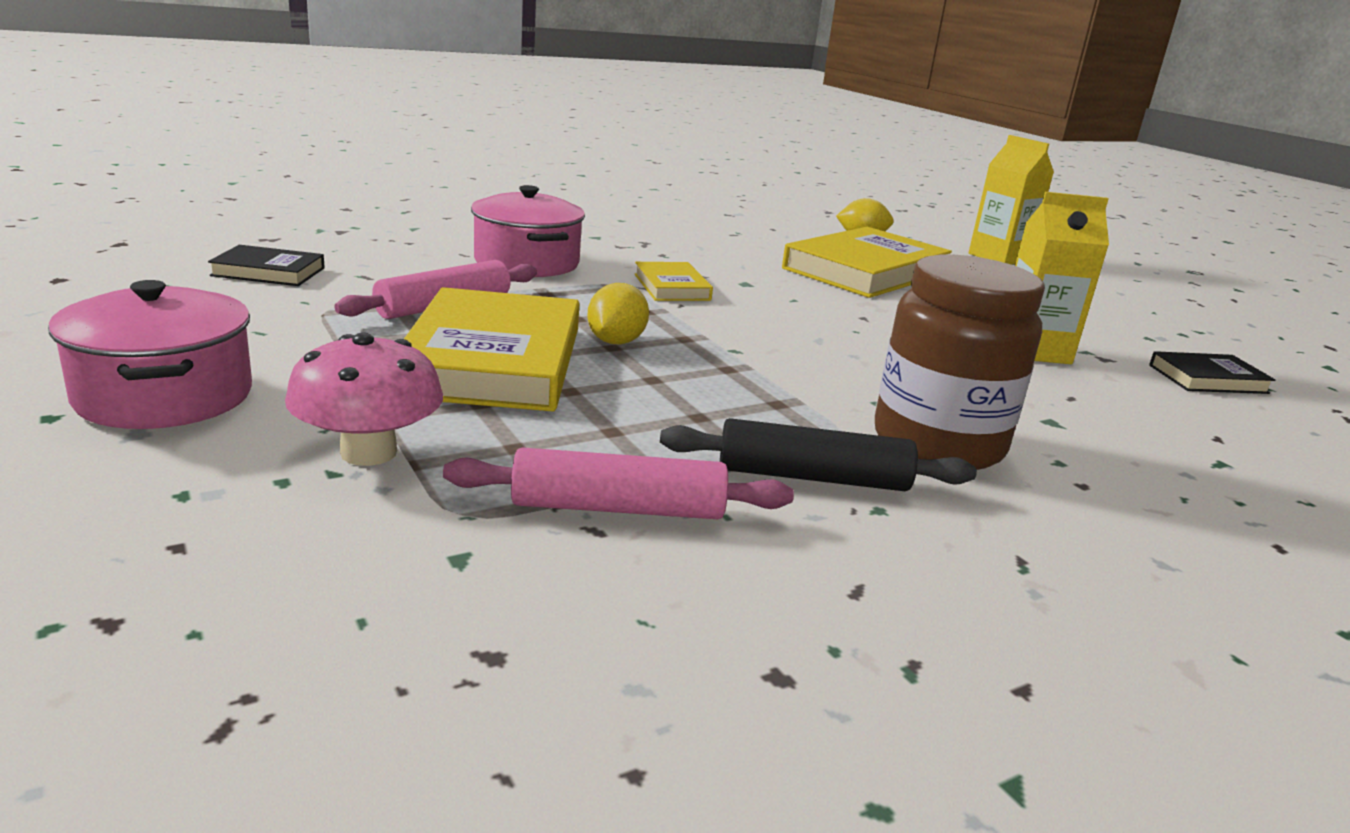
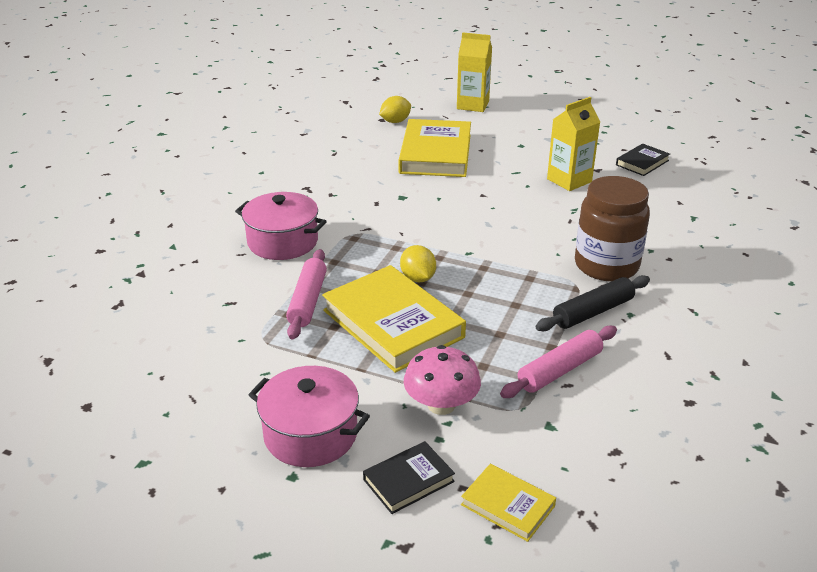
camera: 35 degrees left, 10 degrees up
(268, 272) = (178, 330): black book -> black book (408, 480)
(671, 287) = (377, 221): yellow book -> yellow book (507, 505)

